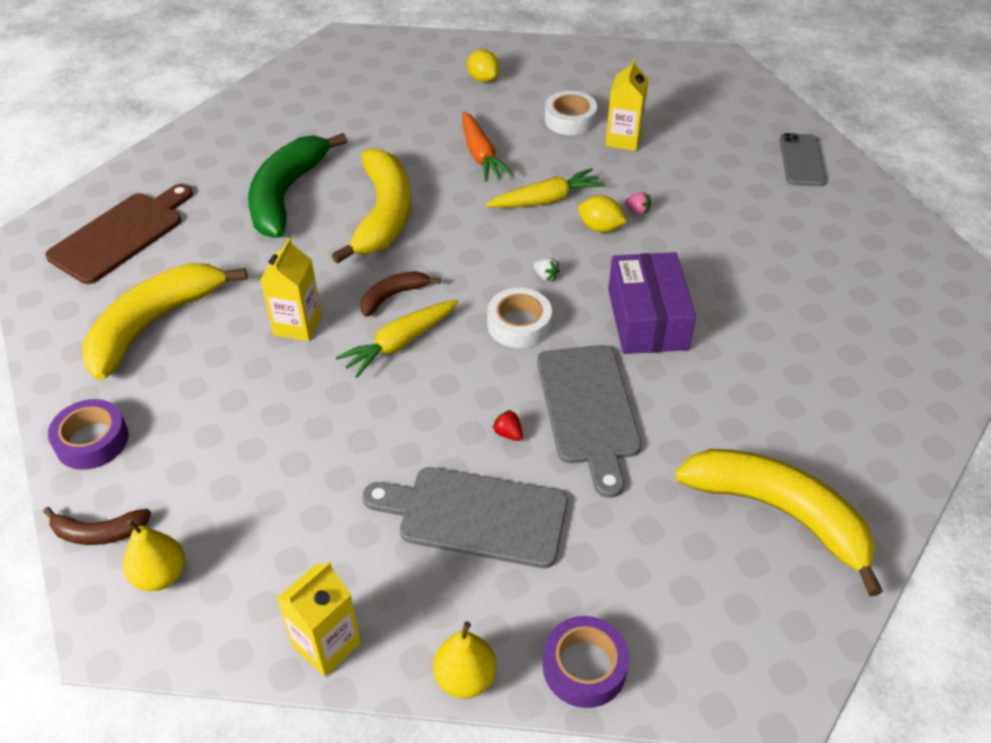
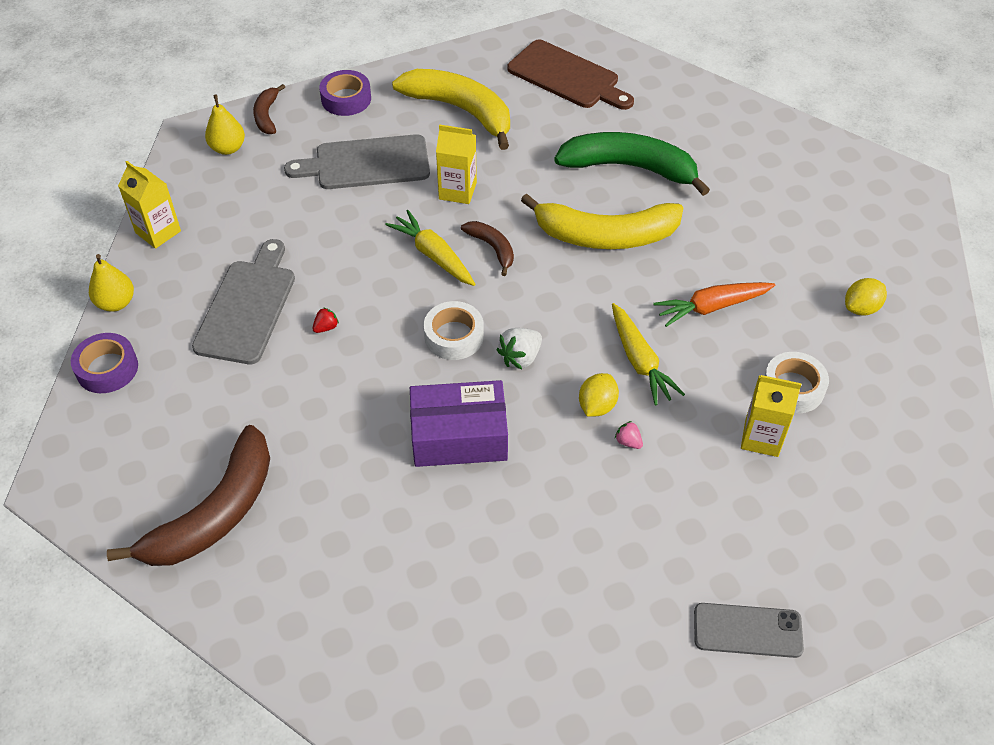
camera: 90 degrees right, 5 degrees up
(545, 276) = (520, 357): white strawberry -> white strawberry, size x1.76
(588, 409) = (347, 383): grey cutting board -> grey cutting board (366, 163)
(637, 211) = (628, 442): pink strawberry -> pink strawberry turned 105 degrees clockwise
(779, 513) = (215, 513): yellow banana -> brown banana

